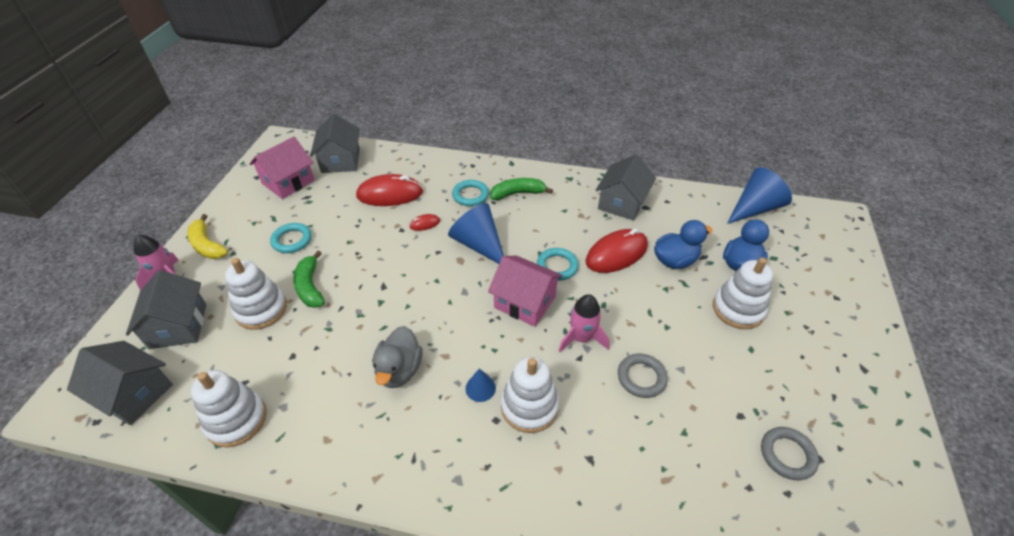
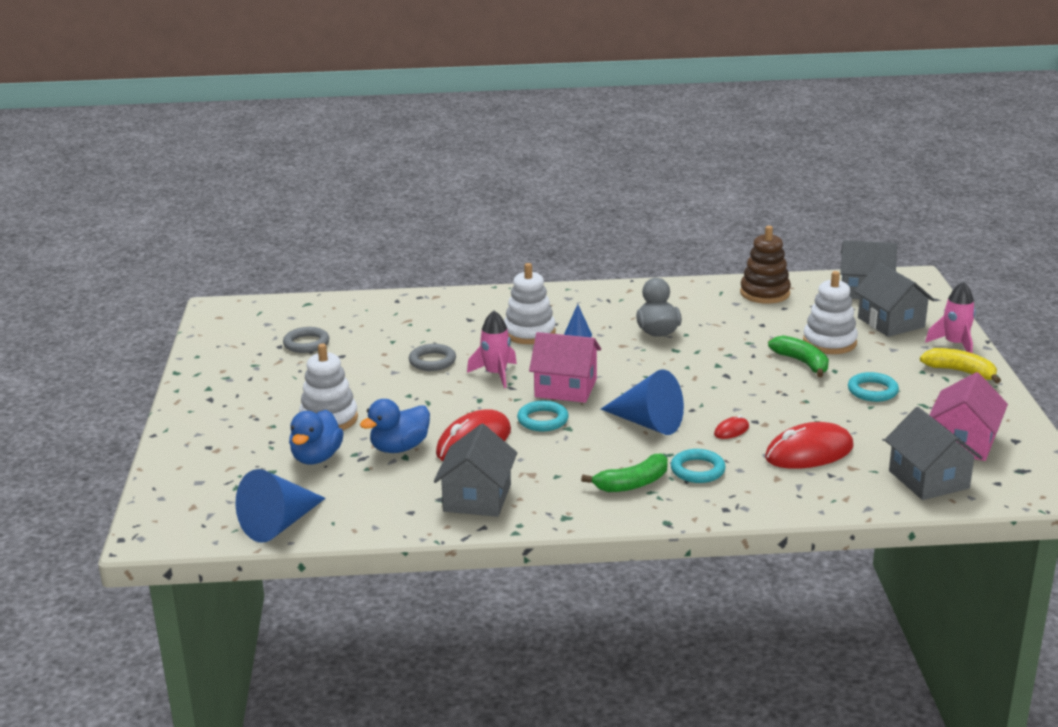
camera: 165 degrees right, 20 degrees down
(236, 420) = (765, 293): white stacking toy -> brown stacking toy

